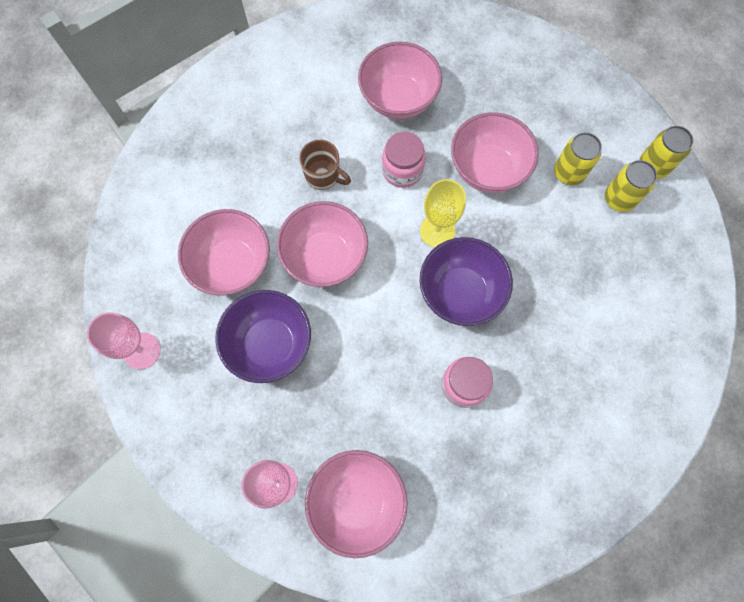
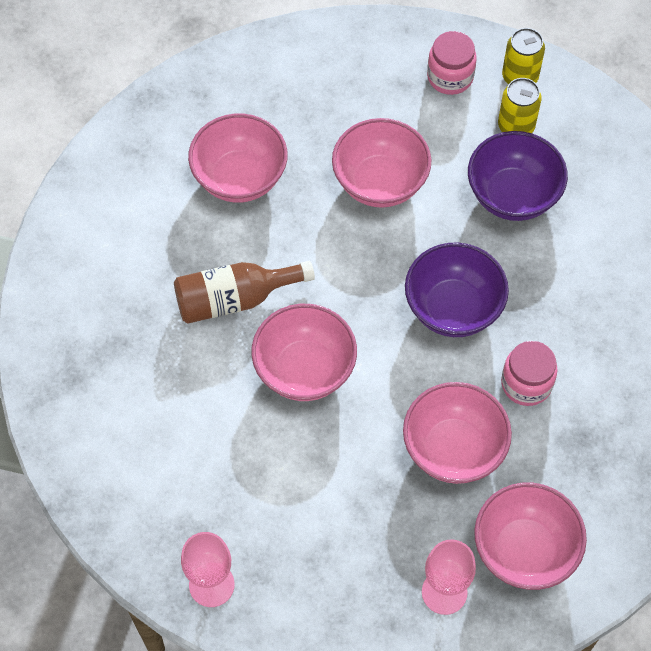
camera: 40 degrees left, 10 degrees down
(232, 264) = (224, 443): pink bowl -> pink bowl (453, 449)
(270, 344) = (326, 484): purple bowl -> purple bowl (512, 196)
(323, 176) = (234, 299): brown mug -> brown bottle
(402, 170) = (304, 240): pink jar -> pink jar (450, 77)
(437, 231) = (385, 270): yellow goblet -> none
(568, 173) = (453, 134): yellow can -> none

